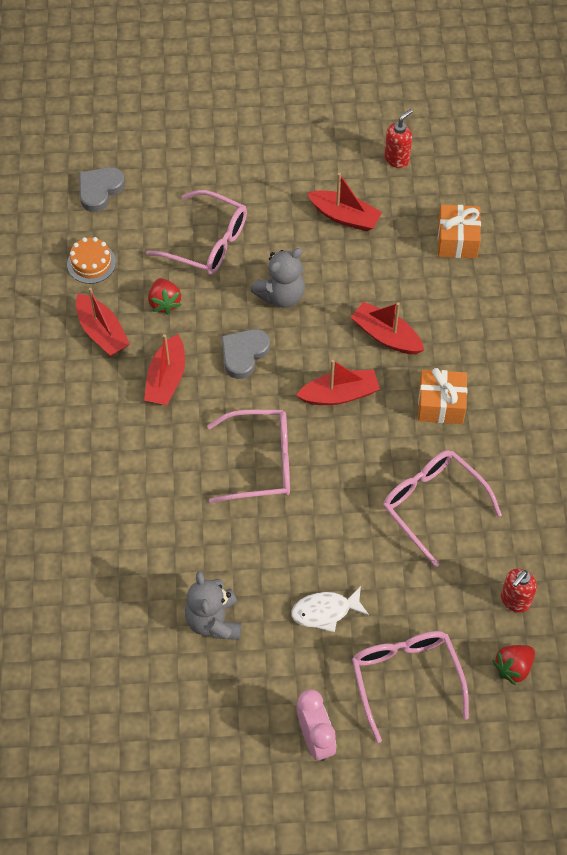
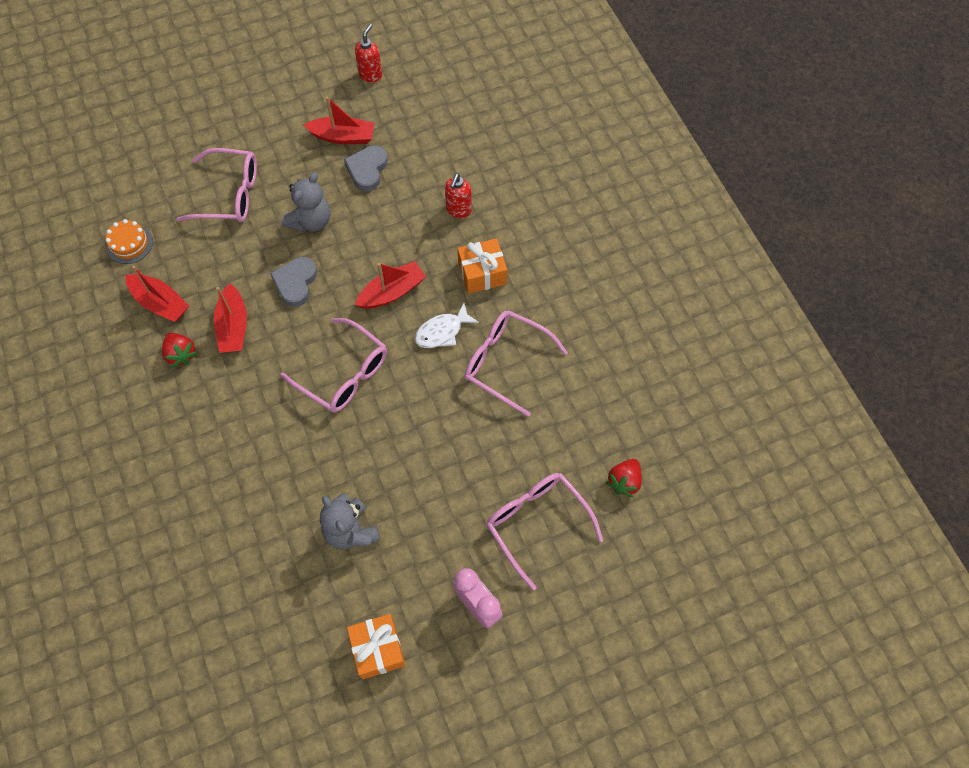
camera: 20 degrees left, 5 degrees up
(100, 190) = (115, 177): grey heart -> grey heart (367, 170)
(164, 302) = (208, 259): red strawberry -> red strawberry (181, 354)
(261, 462) = (344, 374): pink glasses -> pink glasses turned 60 degrees clockwise
(325, 611) = (446, 488): white fish -> white fish (442, 331)
(386, 336) = (414, 228): red boat -> none
(457, 240) = (446, 129): orange gift -> orange gift (378, 649)
(515, 601) = (604, 423): red soap dispenser -> red soap dispenser (458, 210)

